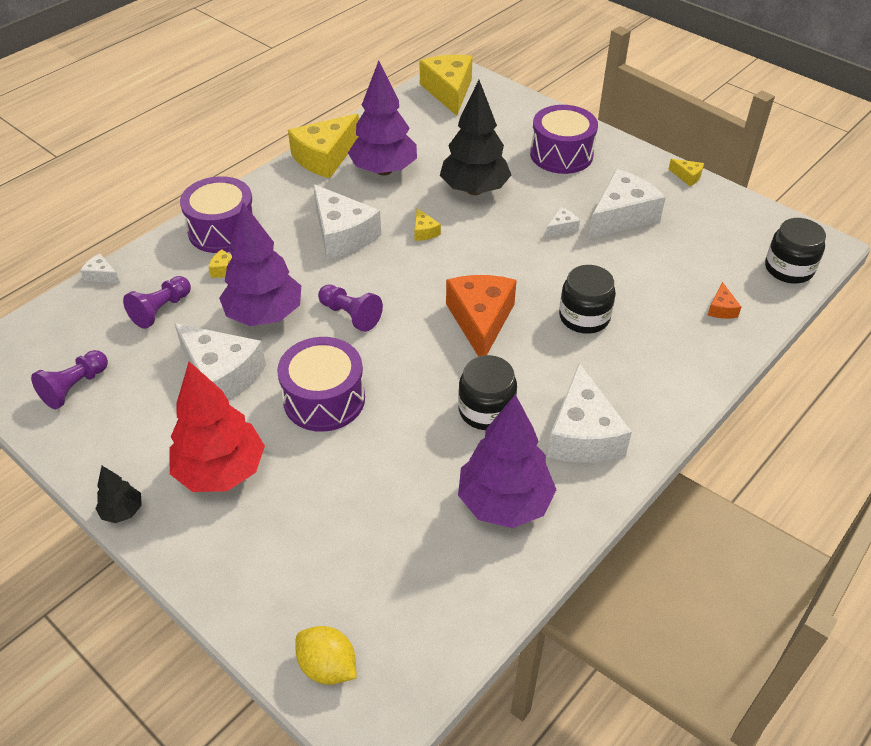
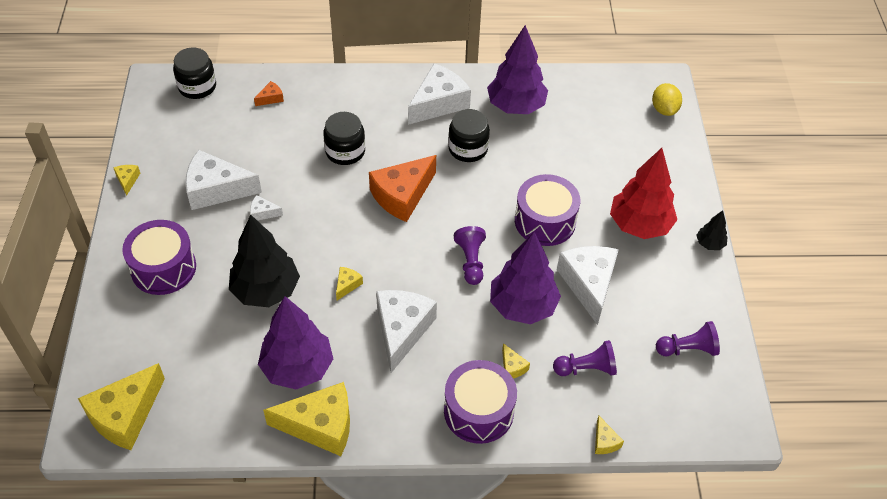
camera: 135 degrees left, 5 degrees up
(101, 275) = (604, 441): white cheese -> yellow cheese

